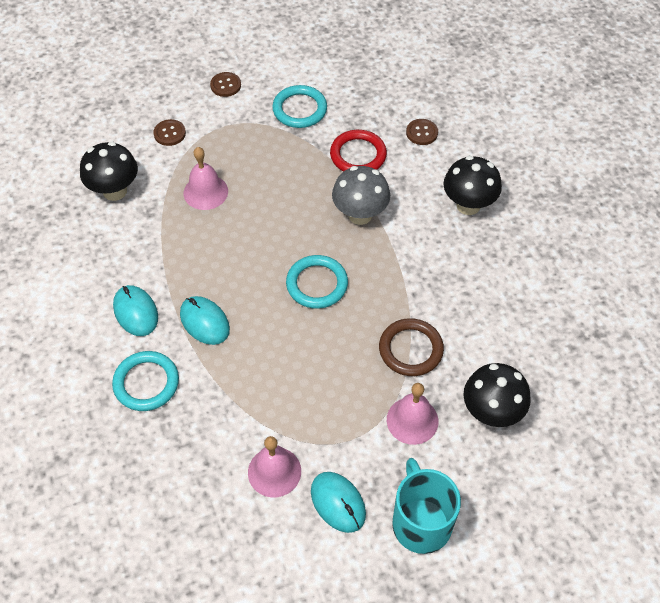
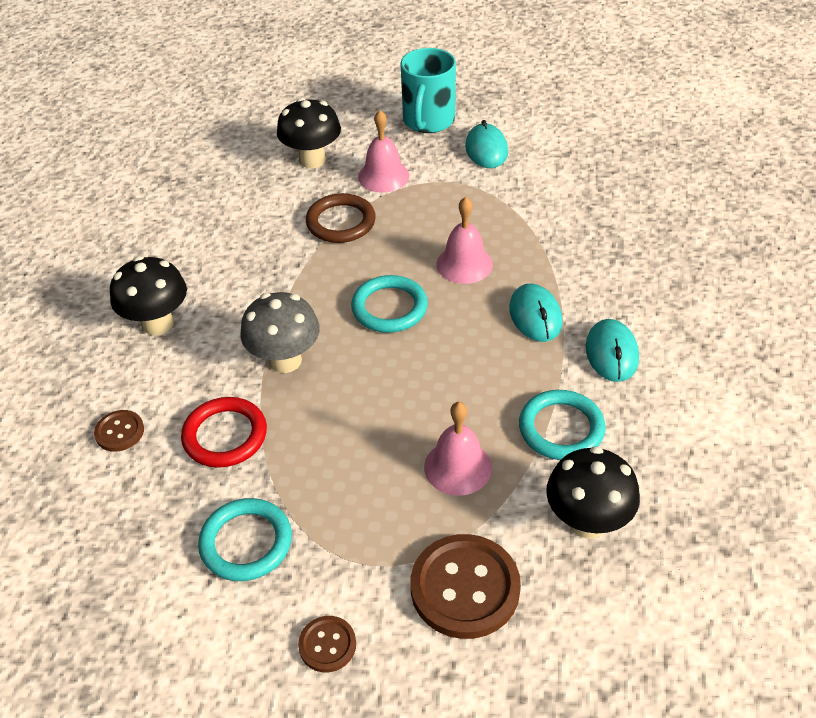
camera: 150 degrees left, 10 degrees down
(146, 383) = (623, 283): turquoise ring -> turquoise ring (561, 428)
(169, 133) = (465, 588): brown button -> brown button, size x1.98
(274, 471) = (529, 182): pink bell -> pink bell (464, 264)

